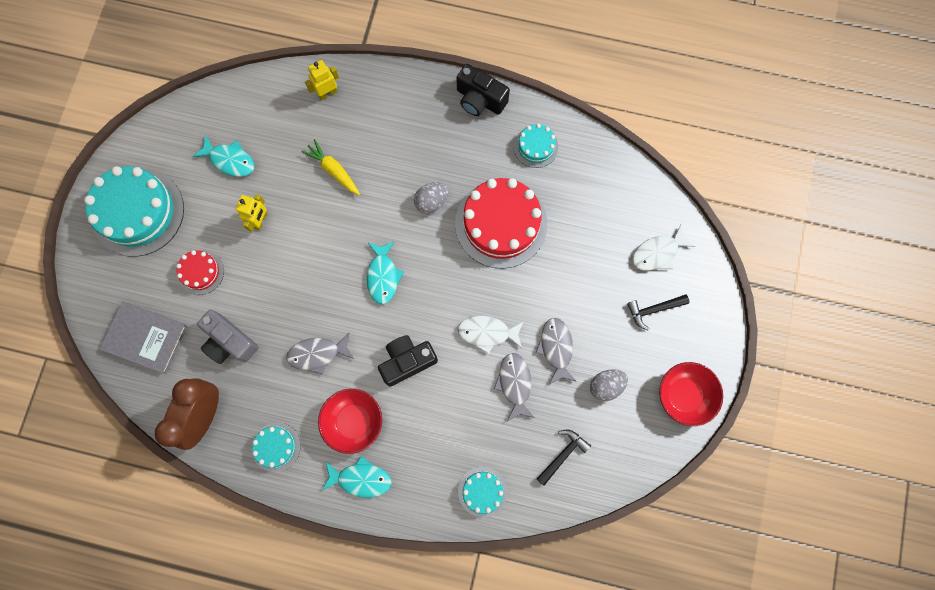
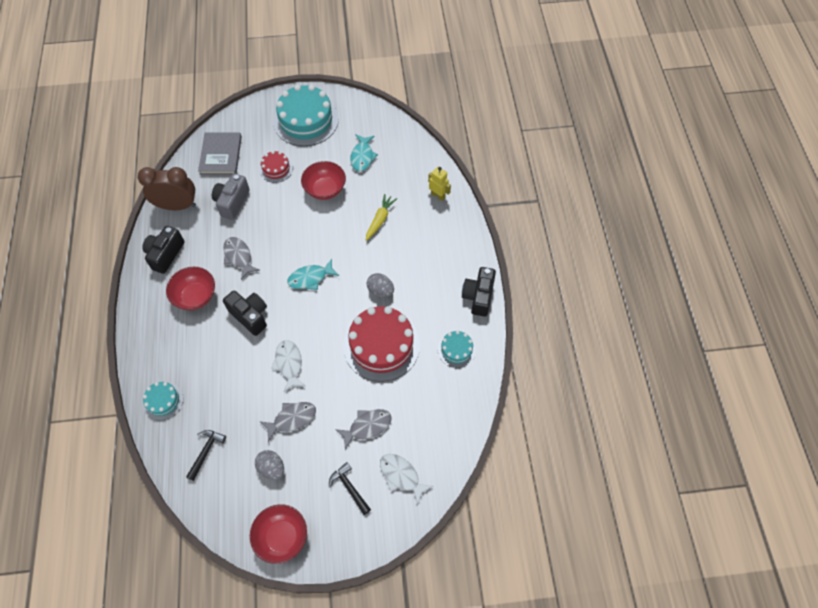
camera: 70 degrees right, 15 degrees down
(260, 221) = (325, 189): yellow robot -> red bowl
(276, 447) = (165, 254): turquoise cake -> black camera
(361, 479) = (154, 315): turquoise fish -> none
(514, 384) = (254, 397): grey fish -> grey fish (367, 426)
(562, 455) = (206, 452): black hammer -> black hammer turned 90 degrees counterclockwise

